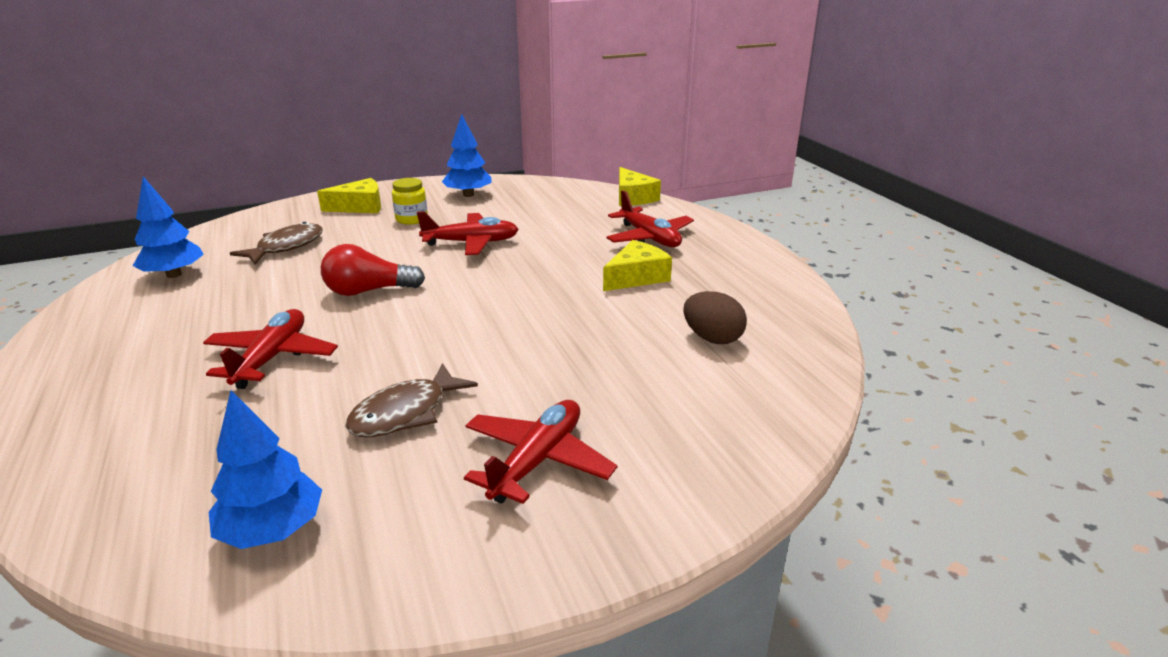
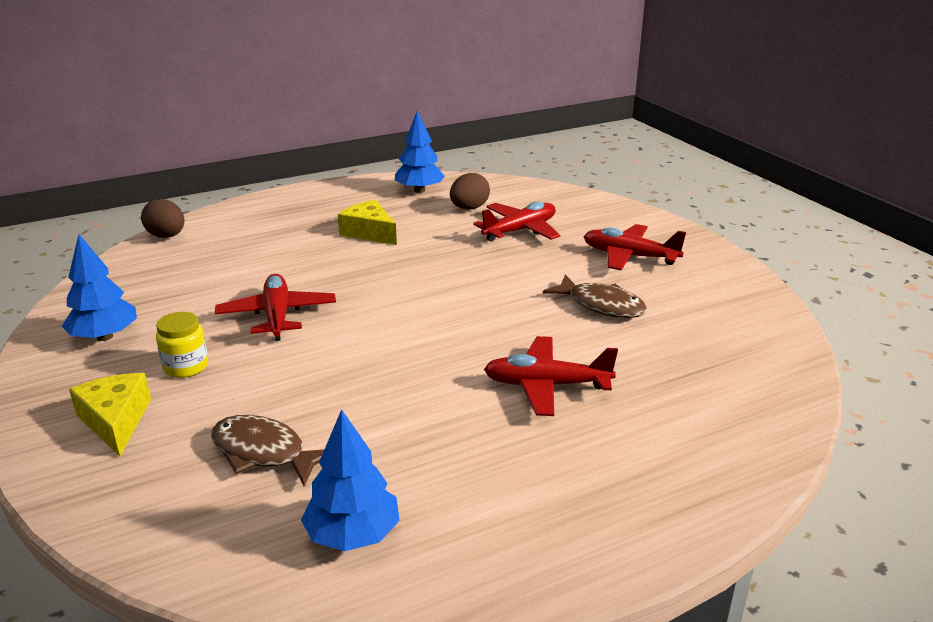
camera: 95 degrees left, 0 degrees up
(272, 530) = (739, 330): blue tree -> blue tree (419, 190)
(368, 291) = (401, 359): red light bulb -> none
(633, 197) = (167, 236): yellow cheese -> brown egg
(649, 238) = (283, 228): red plane -> red plane (520, 230)

